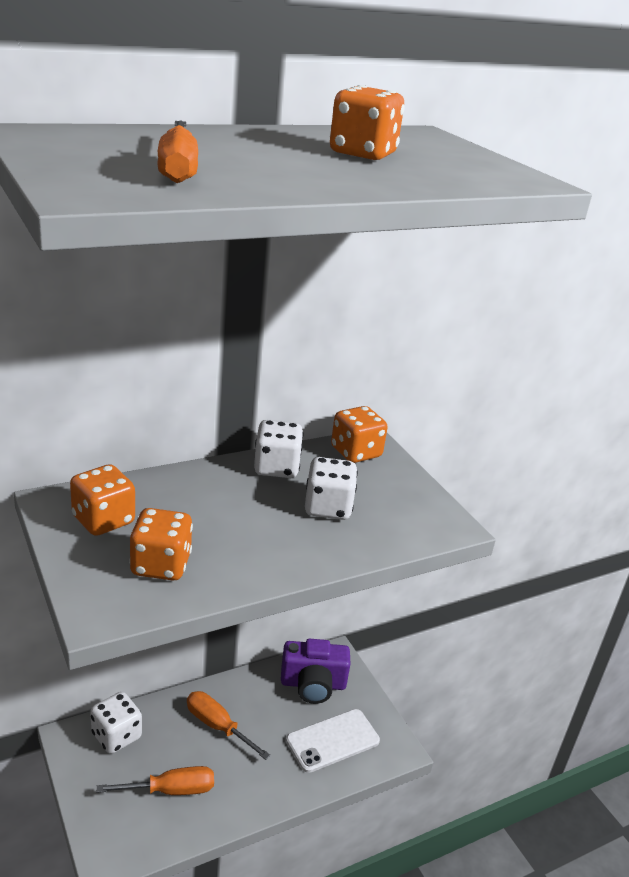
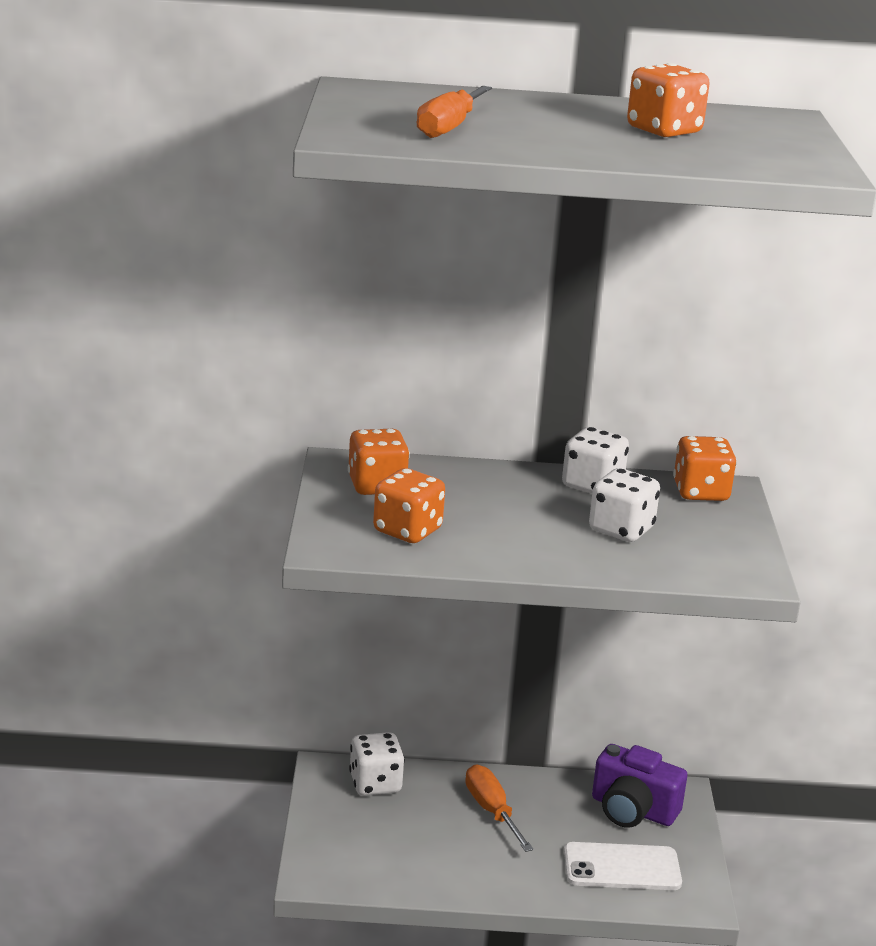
camera: 30 degrees right, 5 degrees down
(171, 790) = (408, 847): orange screwdriver -> none

